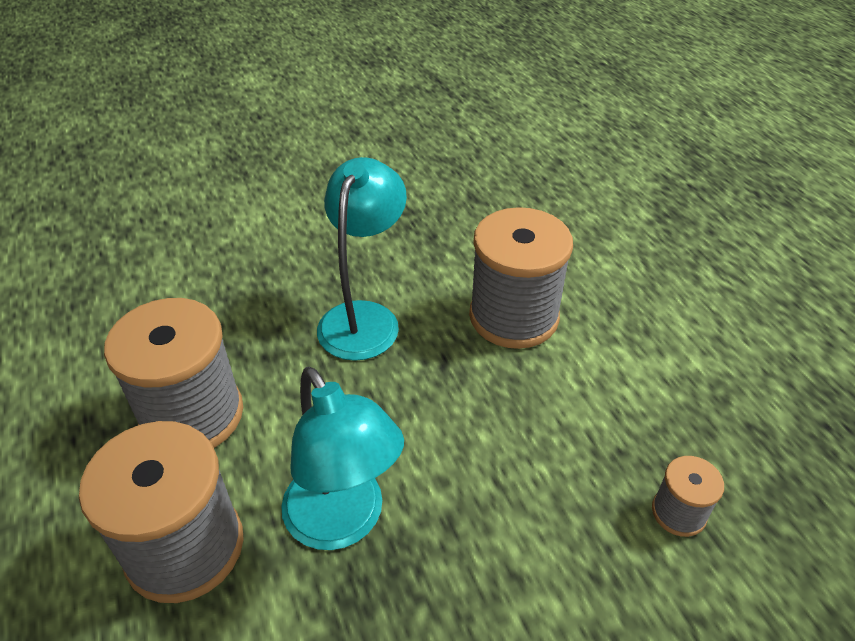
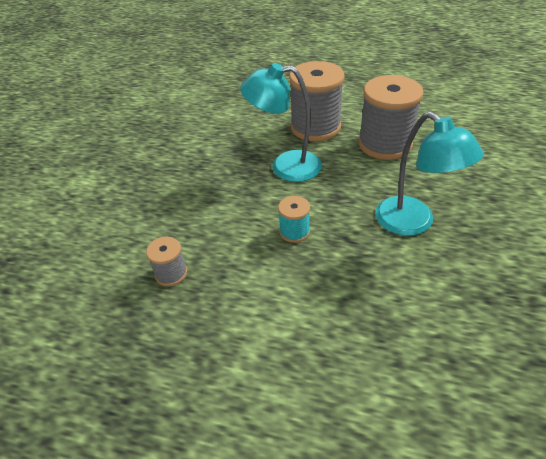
camera: 130 degrees right, 0 degrees up
(479, 421) = (294, 231): none -> turquoise spool
(513, 316) = (360, 294): grey spool -> none

